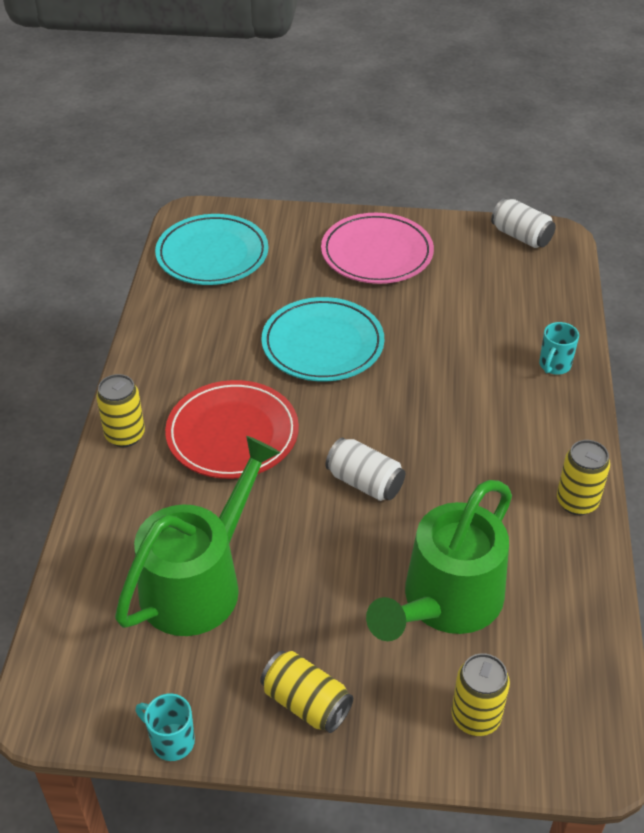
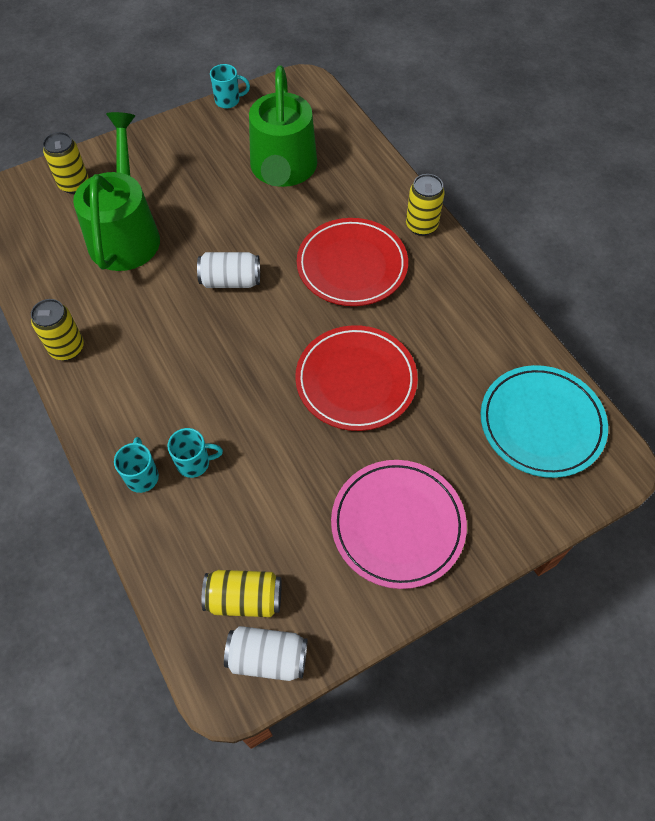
camera: 145 degrees right, 15 degrees up
(306, 703) = (172, 146): yellow can -> yellow can (244, 599)
(322, 344) = (356, 380): turquoise plate -> red plate
(504, 354) = (194, 463): none -> turquoise mug

